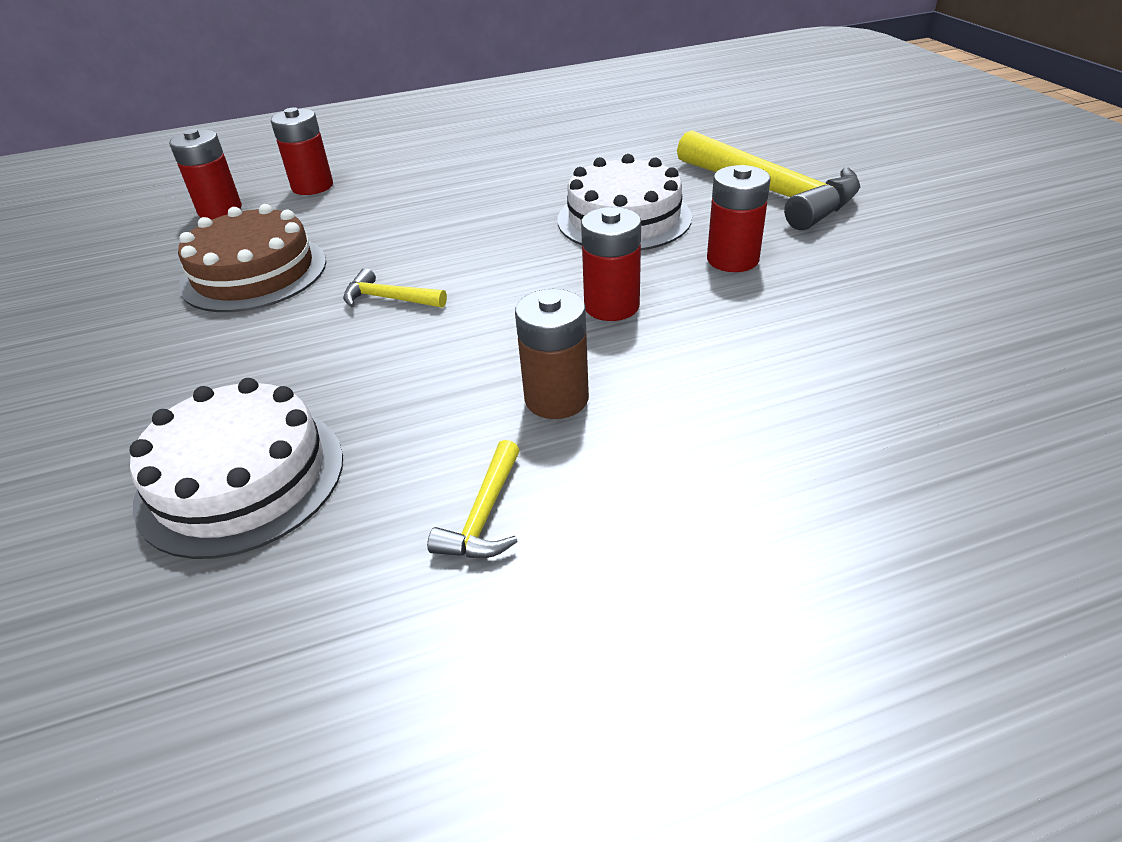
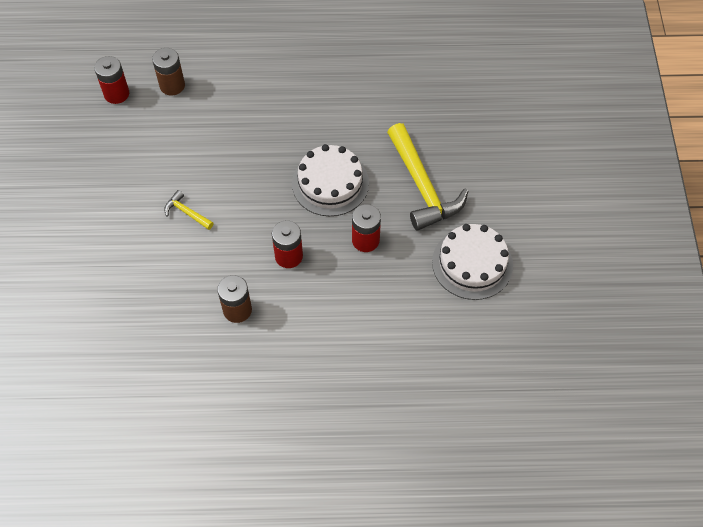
camera: 15 degrees right, 20 degrees up
(241, 478) = (100, 311): white cake -> white cake (472, 263)
(254, 273) = (126, 166): brown cake -> none
(312, 186) = (172, 85): red battery -> brown battery
(484, 515) = (186, 362): yellow hammer -> none

